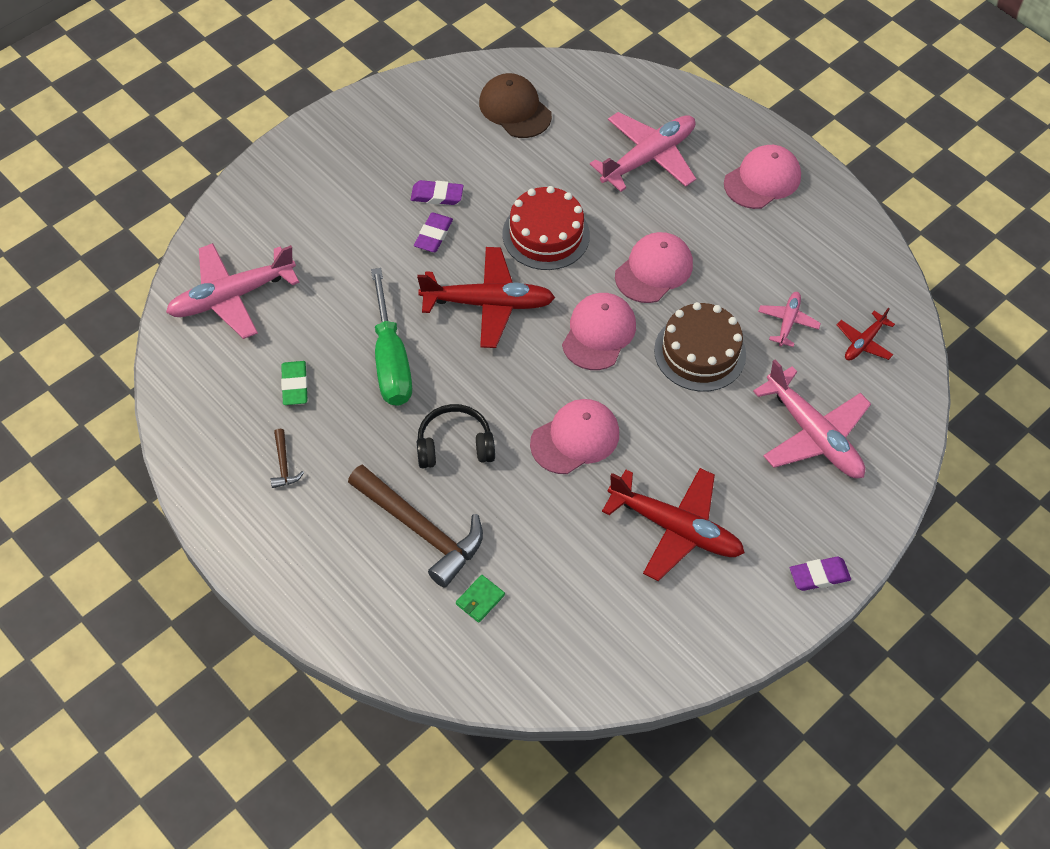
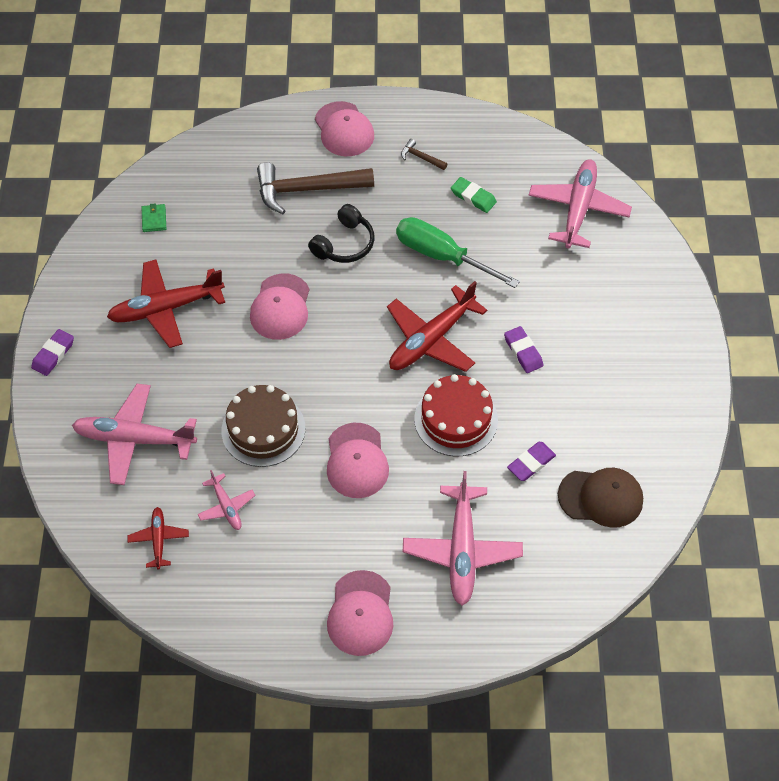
camera: 135 degrees right, 0 degrees up
(437, 195) = (558, 380): purple eraser -> purple eraser (531, 463)
(480, 599) = (235, 185): green wallet -> green wallet (154, 219)
(598, 333) = (341, 383): pink cap -> pink cap (344, 129)

